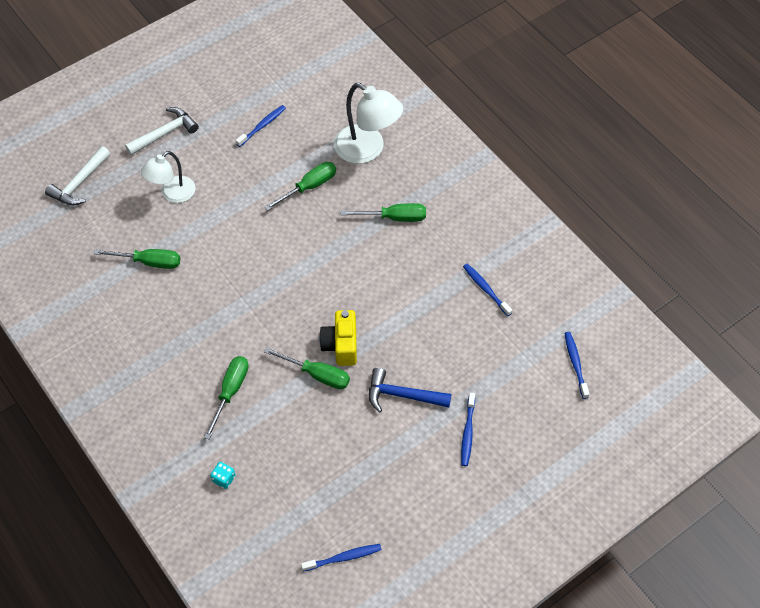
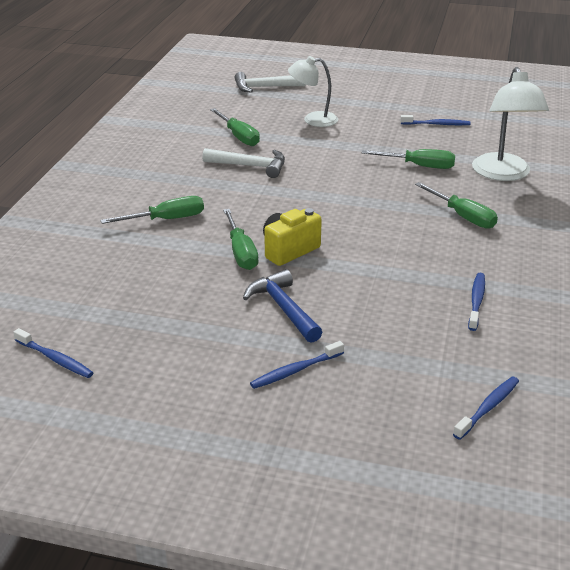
camera: 50 degrees right, 25 degrees down
(165, 133) = (360, 95): white hammer -> white hammer (251, 166)
(224, 479) = (74, 255): turquoise dice -> none

